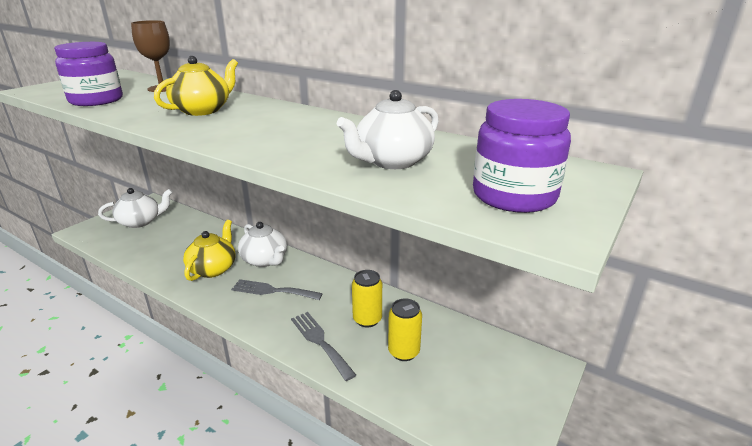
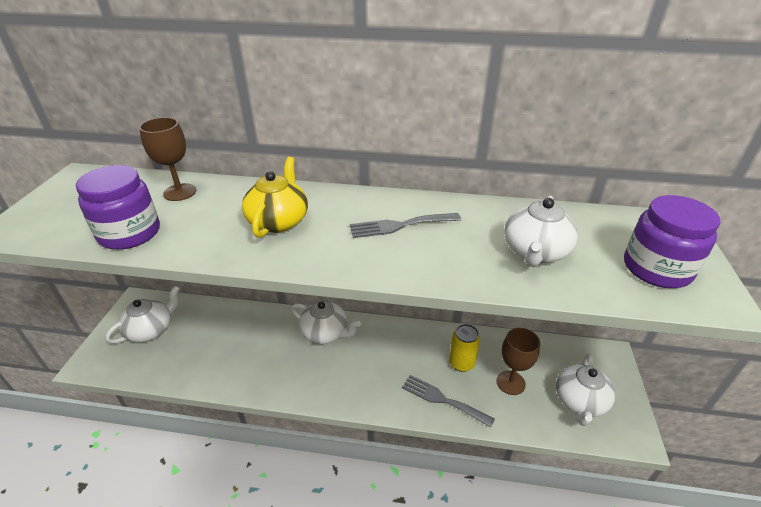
camera: 25 degrees left, 10 degrees up
(213, 269) = (284, 360): yellow teapot -> none
(272, 291) = (361, 364): grey fork -> grey fork (400, 225)
(403, 352) = (510, 382): yellow can -> brown goblet
(468, 395) = (580, 402): none -> white teapot

